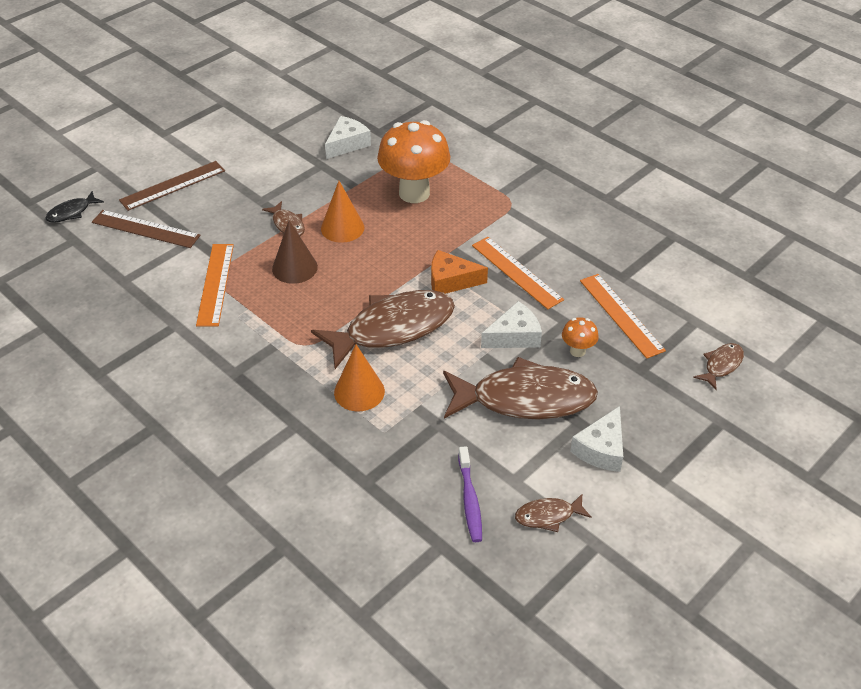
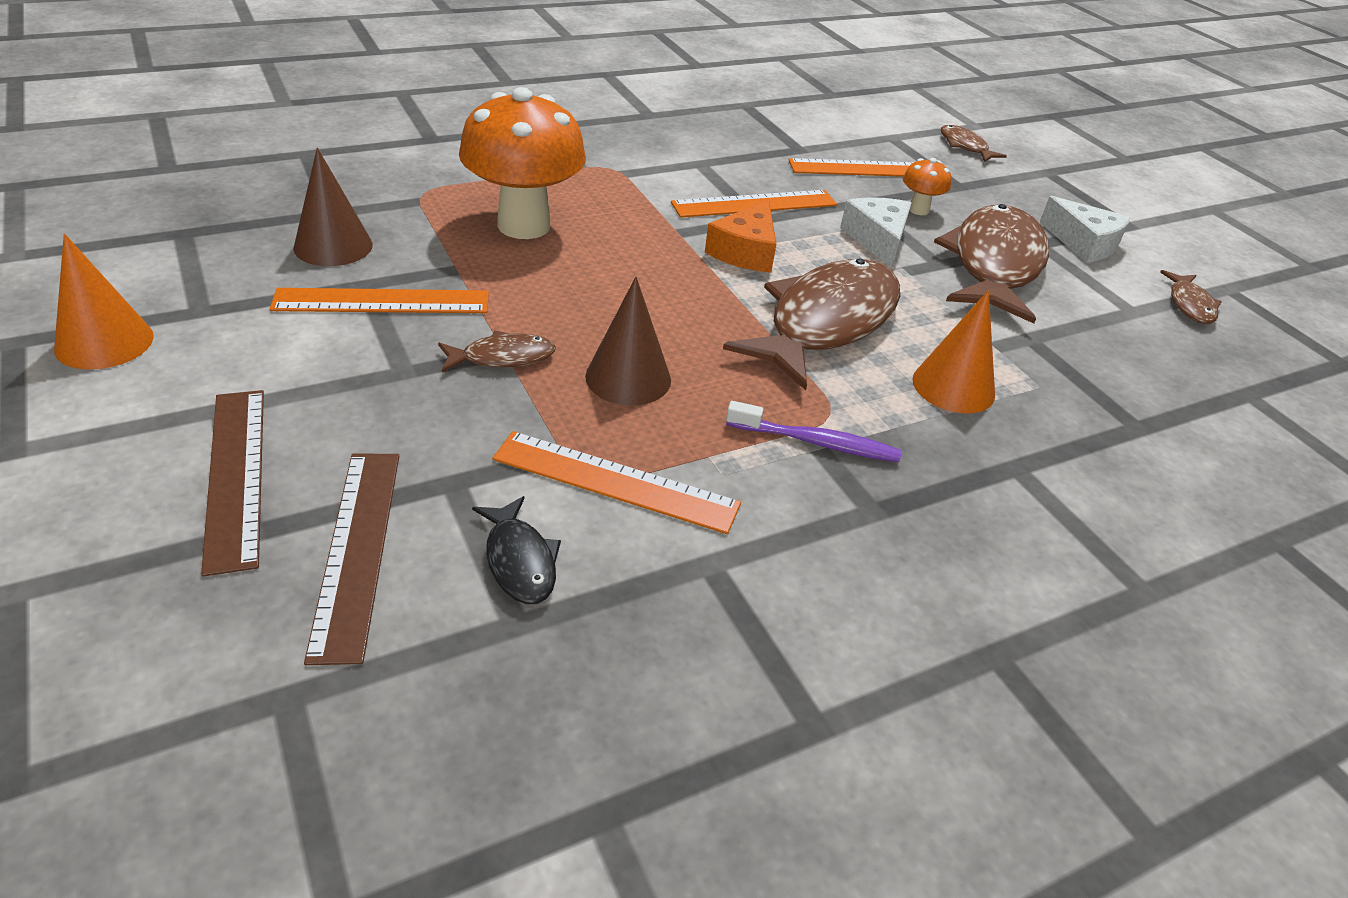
camera: 75 degrees left, 5 degrees down
(71, 212) = (161, 682): black fish -> black fish (519, 561)
(146, 229) = (356, 549): brown ruler -> brown ruler turned 45 degrees counterclockwise
(310, 175) = (382, 302): none -> orange ruler
(342, 228) = (557, 306): orange cone -> orange cone (104, 342)
(347, 144) = (333, 246): white cheese -> brown cone
(393, 328) = (826, 323): brown fish -> brown fish turned 45 degrees clockwise
(470, 500) = (1168, 351): purple toothbrush -> purple toothbrush (816, 442)

